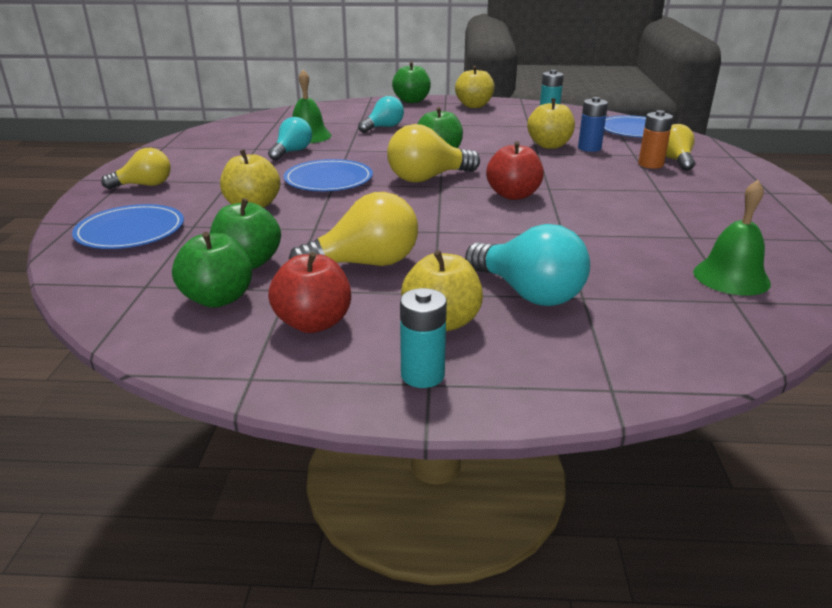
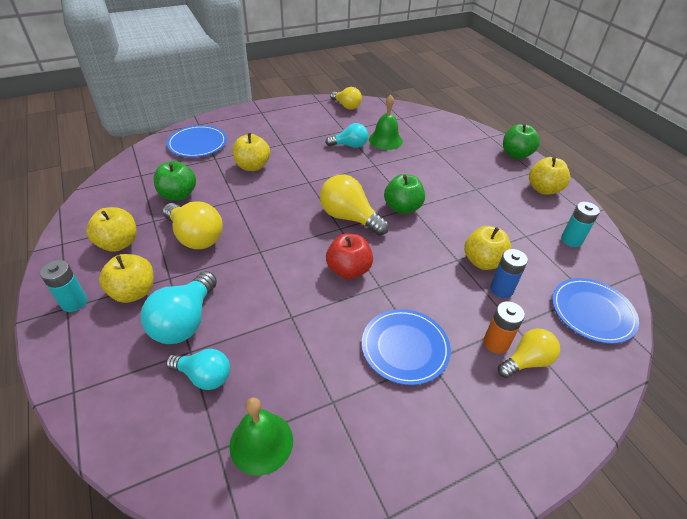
camera: 60 degrees right, 15 degrees up
(144, 185) = (258, 121): yellow light bulb -> yellow light bulb (346, 106)
(218, 299) = (134, 202): green apple -> none
(313, 323) = (118, 243): red apple -> yellow apple
(328, 180) = (313, 177): blue plate -> blue plate (405, 347)
(383, 127) = (436, 163): turquoise light bulb -> turquoise light bulb (204, 376)

